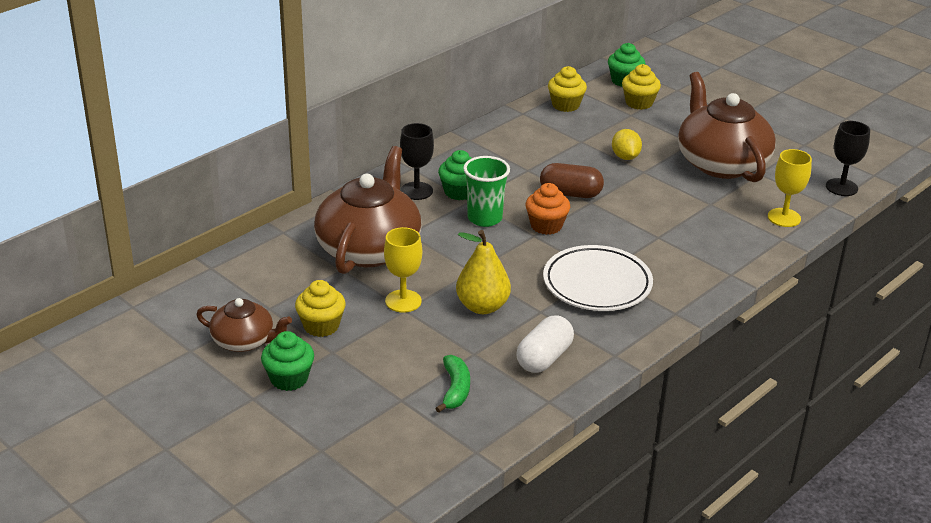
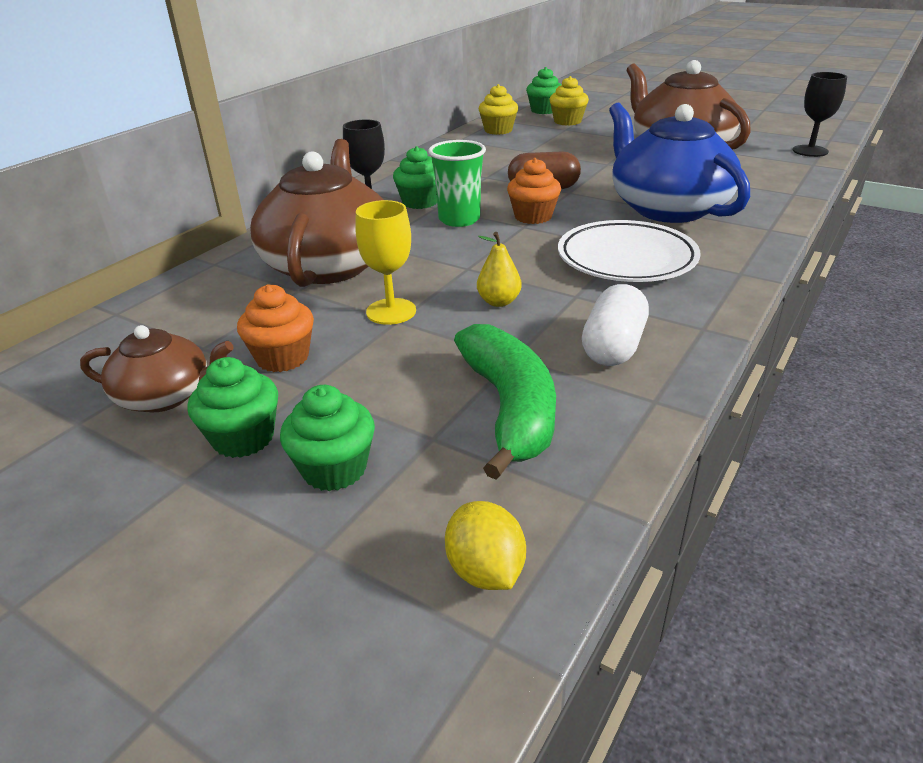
camera: 10 degrees left, 0 degrees up
(321, 326) = (282, 358): yellow cupcake -> orange cupcake
(339, 408) = (334, 469): none -> green cupcake
(455, 389) = (509, 408): green banana -> green banana, size x1.75
(482, 306) = (499, 302): yellow pear -> yellow pear, size x0.60
(625, 157) = (581, 156): yellow lemon -> yellow lemon (485, 571)
(662, 236) = (667, 208): none -> blue teapot
(784, 217) = (778, 178): yellow goblet -> none

